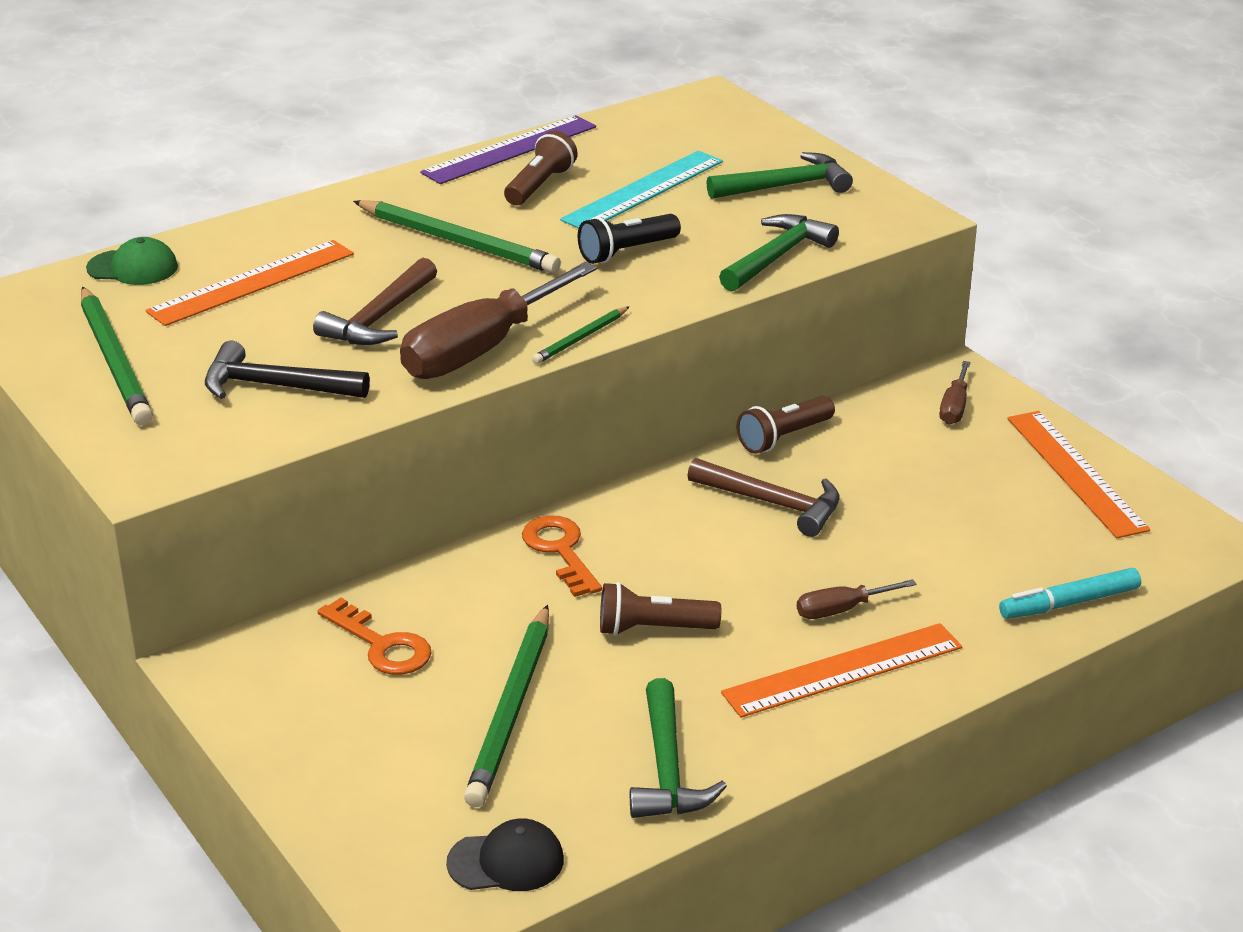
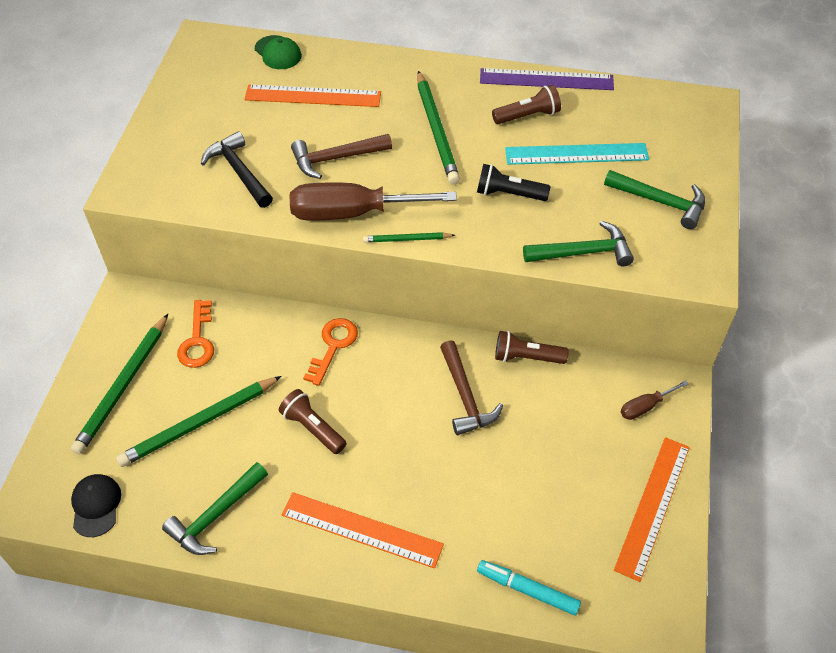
camera: 45 degrees right, 20 degrees up
(114, 361) = (199, 108): green pencil -> green pencil (123, 386)
(506, 861) = (96, 505): black cap -> black cap turned 135 degrees counterclockwise
(841, 610) = (409, 492): brown screwdriver -> none

